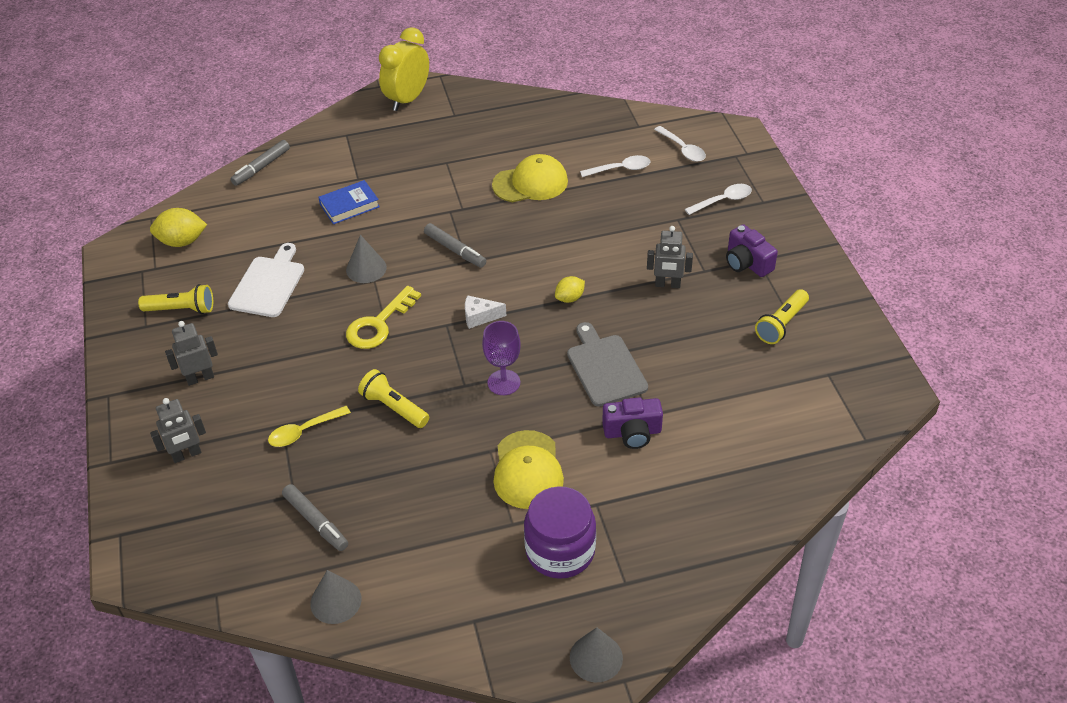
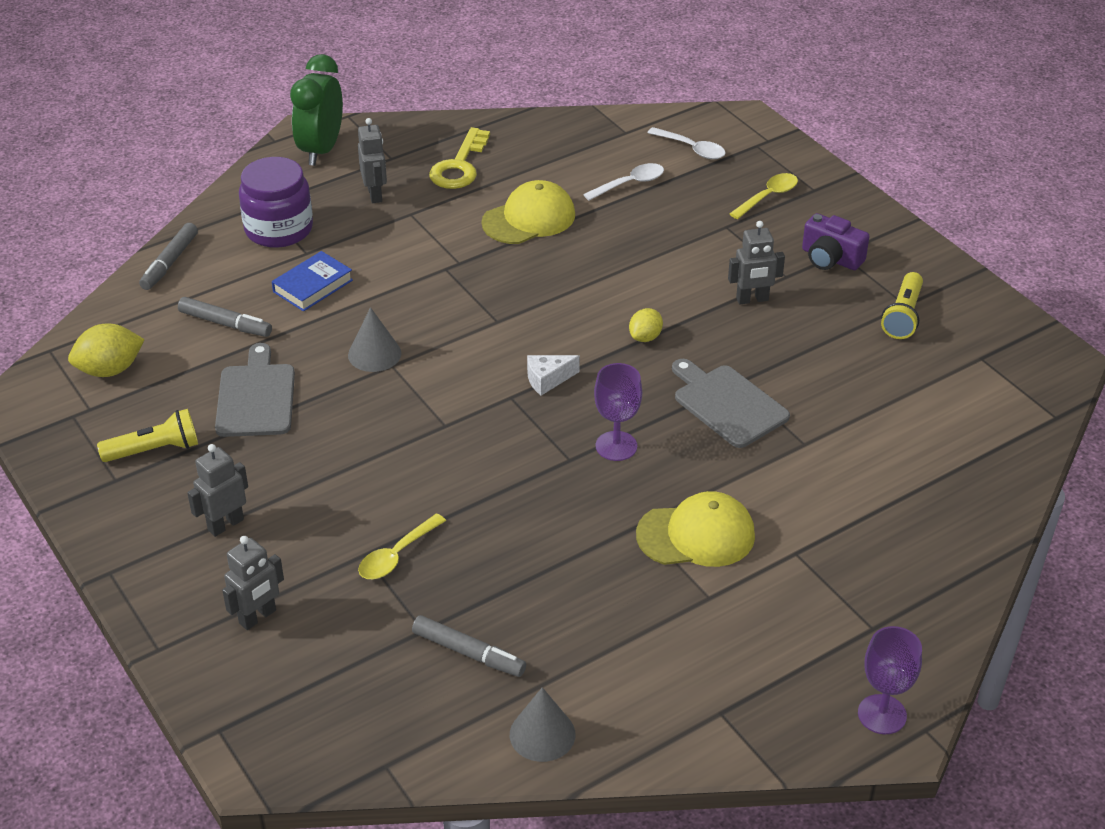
camera: 20 degrees left, 5 degrees down
(268, 284) = (256, 397): white cutting board -> grey cutting board
(379, 324) = (425, 413): yellow key -> yellow key (459, 166)
(393, 407) = (496, 503): yellow flashlight -> none
(407, 99) = (321, 150): yellow clock -> green clock
(428, 142) = (375, 194): none -> grey robot
(455, 250) = (476, 311): grey marker -> grey marker (225, 324)
(527, 470) = (696, 535): yellow cap -> yellow cap turned 75 degrees counterclockwise
(560, 551) = (781, 612): purple jar -> purple jar (279, 229)
(596, 657) = (882, 714): grey cone -> purple goblet
(632, 432) = (796, 467): purple camera -> none
(723, 200) = (768, 196): white spoon -> yellow spoon

